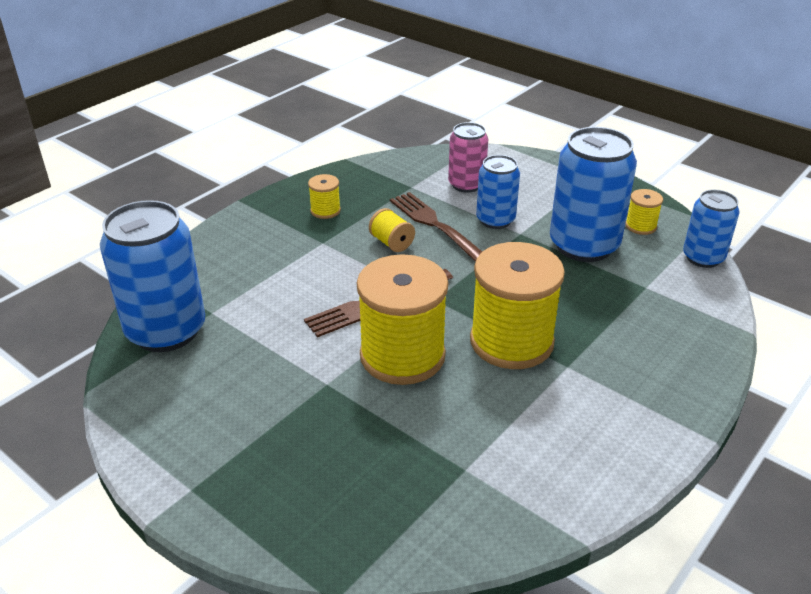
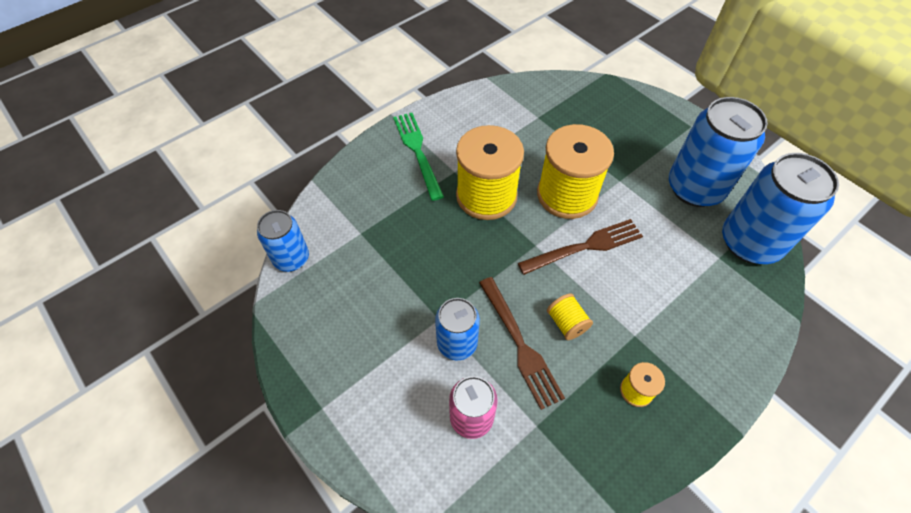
camera: 170 degrees left, 20 degrees up
(584, 245) = (386, 290): blue can -> blue can (695, 188)
(635, 385) = (417, 152): none -> green fork
(640, 226) = (319, 310): yellow spool -> none

